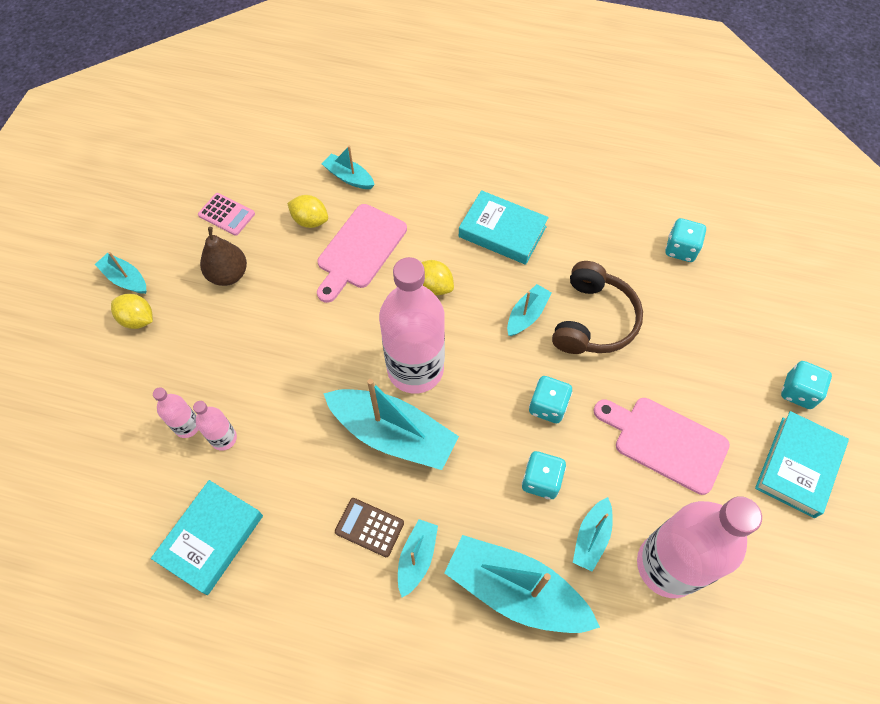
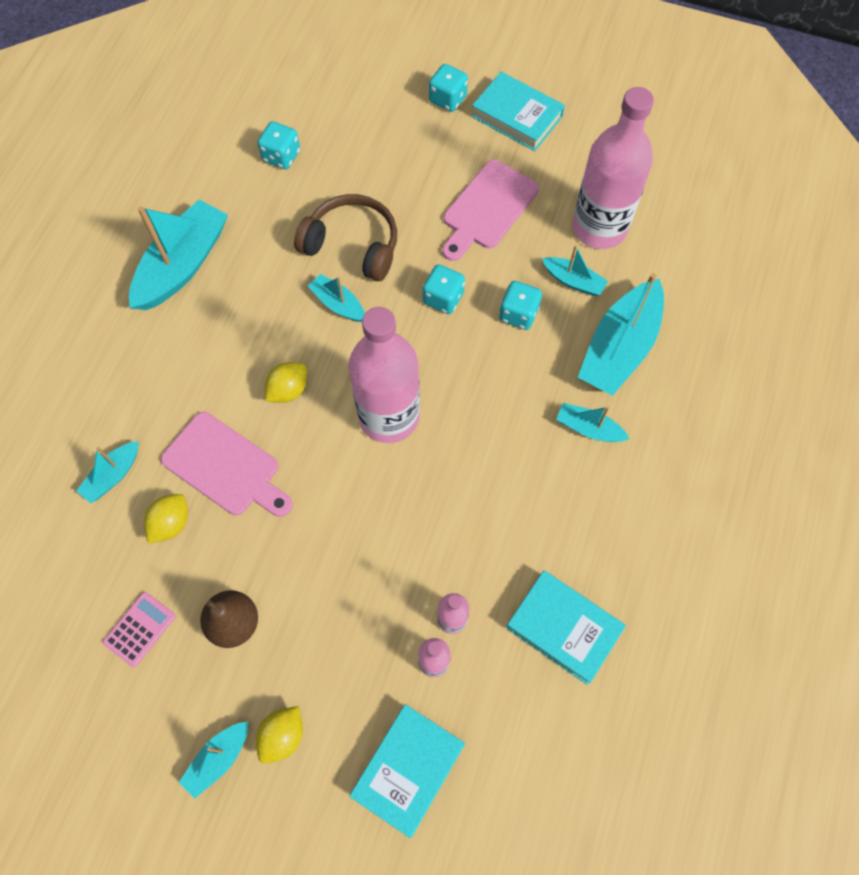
camera: 85 degrees left, 5 degrees up
(369, 527) = (557, 470): brown calculator -> none
(393, 434) = (461, 443): turquoise boat -> turquoise boat (183, 265)
(502, 231) = (228, 315): turquoise book -> turquoise book (408, 769)

